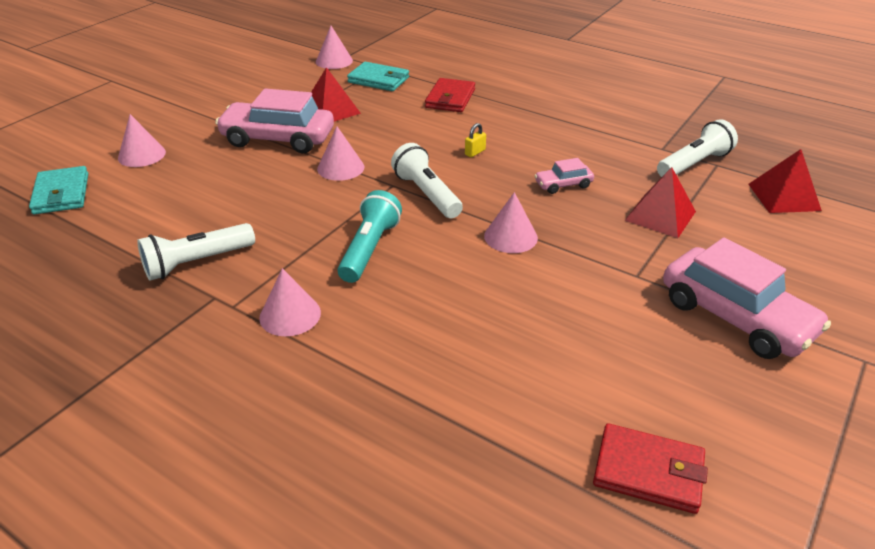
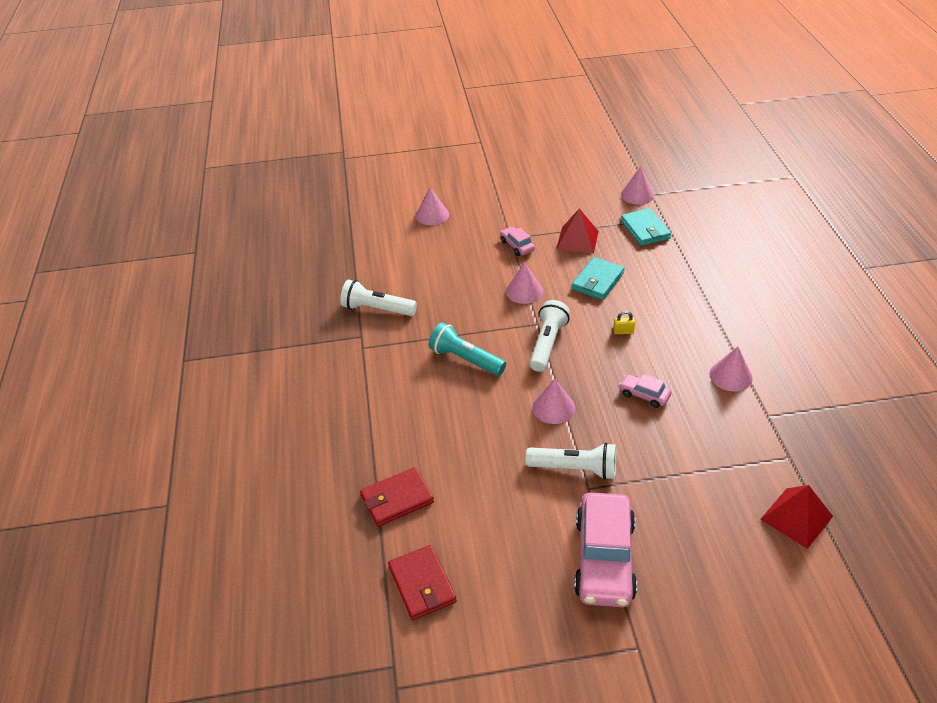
camera: 50 degrees right, 5 degrees up
(61, 194) = (367, 221): turquoise wallet -> turquoise wallet (597, 281)
(278, 139) = (517, 246): pink car -> pink car, size x0.47
(290, 315) = (380, 372): pink cone -> pink cone (730, 376)
(369, 249) = (466, 359): turquoise flashlight -> turquoise flashlight turned 120 degrees counterclockwise
(450, 98) = (672, 275): red wallet -> red wallet (397, 499)
(660, 216) = (673, 463): red pyramid -> none
(694, 164) = (771, 444): white flashlight -> white flashlight (575, 469)

